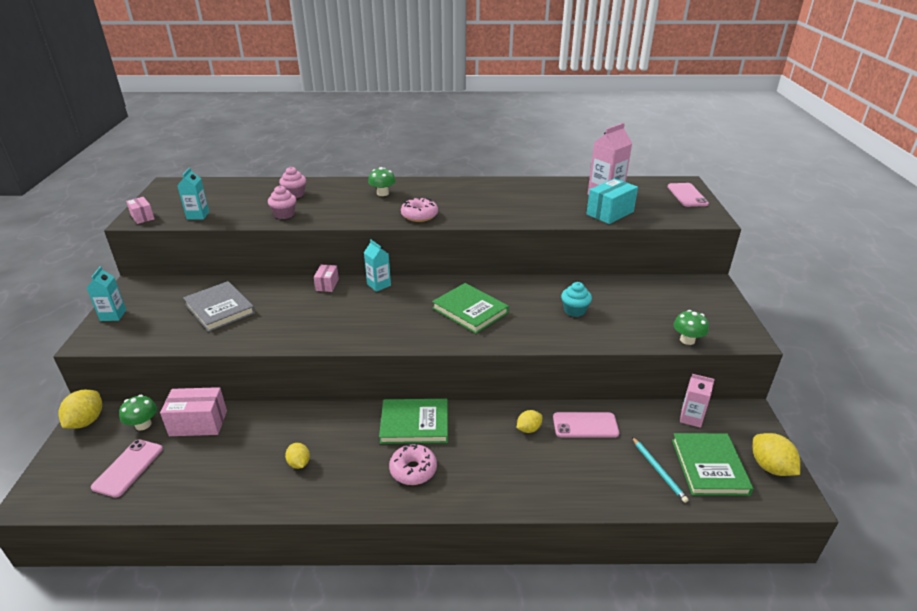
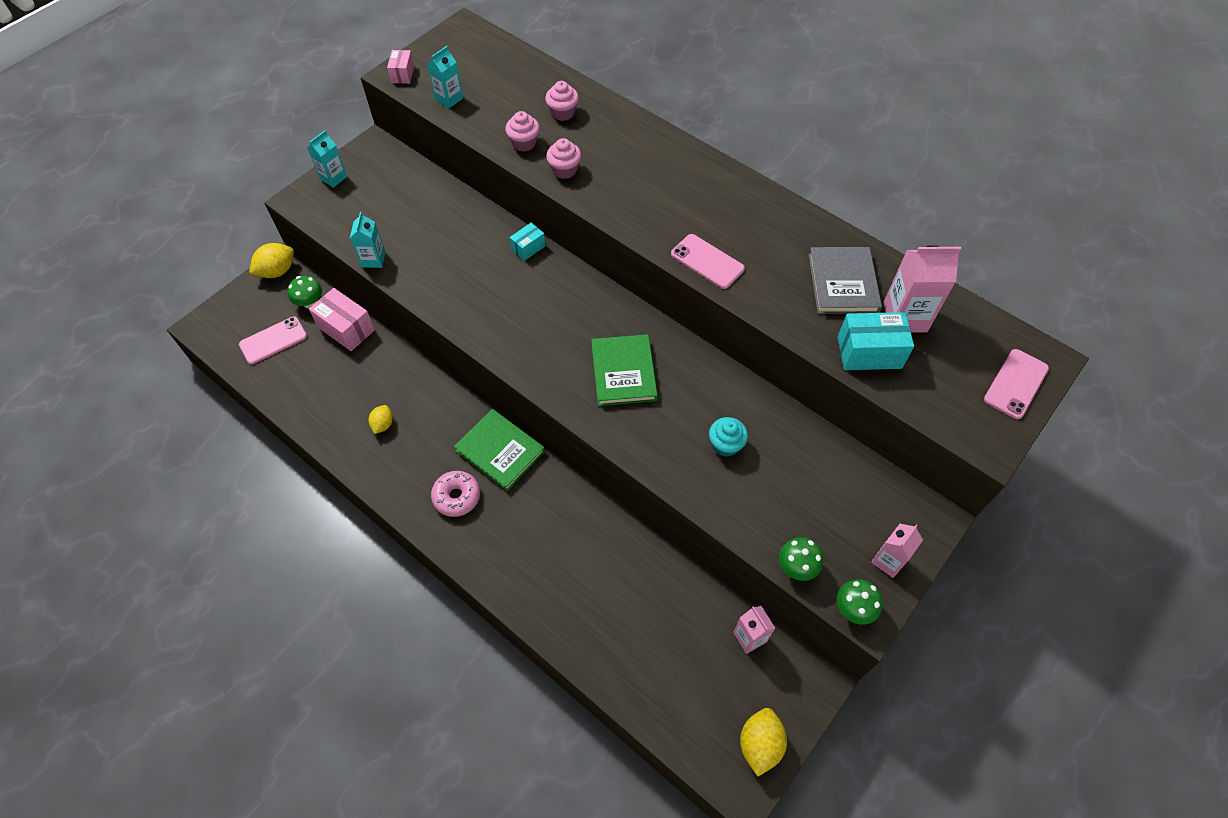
camera: 40 degrees right, 25 degrees up
(220, 309) = (416, 222): grey book -> grey book (842, 283)
(327, 284) = (528, 248): pink box -> turquoise box
(330, 215) = (564, 170): none -> pink cupcake
(379, 285) = (573, 279): turquoise carton -> turquoise carton (373, 259)
(382, 193) = (650, 162): green mushroom -> green mushroom (853, 608)
(419, 215) = (650, 224): pink donut -> none
(528, 429) = (587, 530): yellow lemon -> none
(585, 425) = (640, 565): pink phone -> pink phone (707, 261)
(658, 470) = (651, 660): turquoise pencil -> none
(709, 466) = (702, 695): green book -> none
(722, 311) = (888, 561): none -> pink carton

